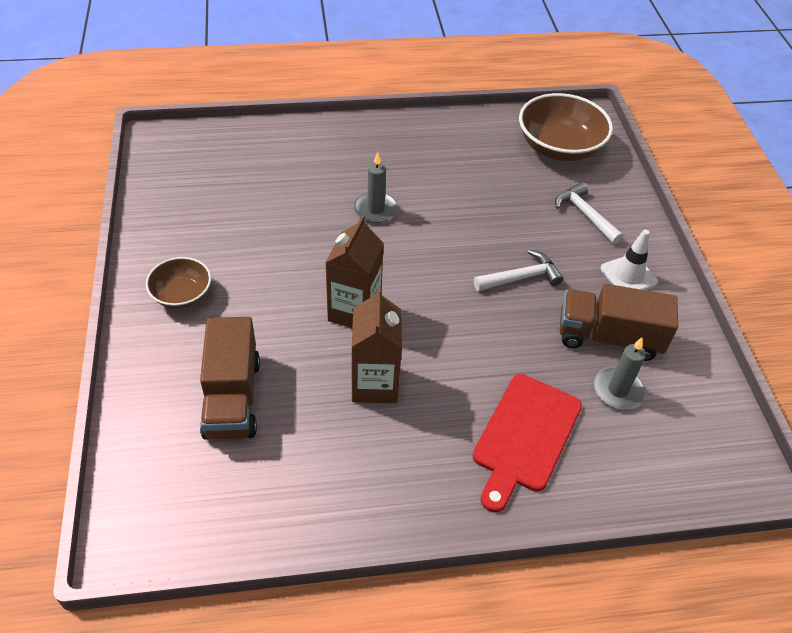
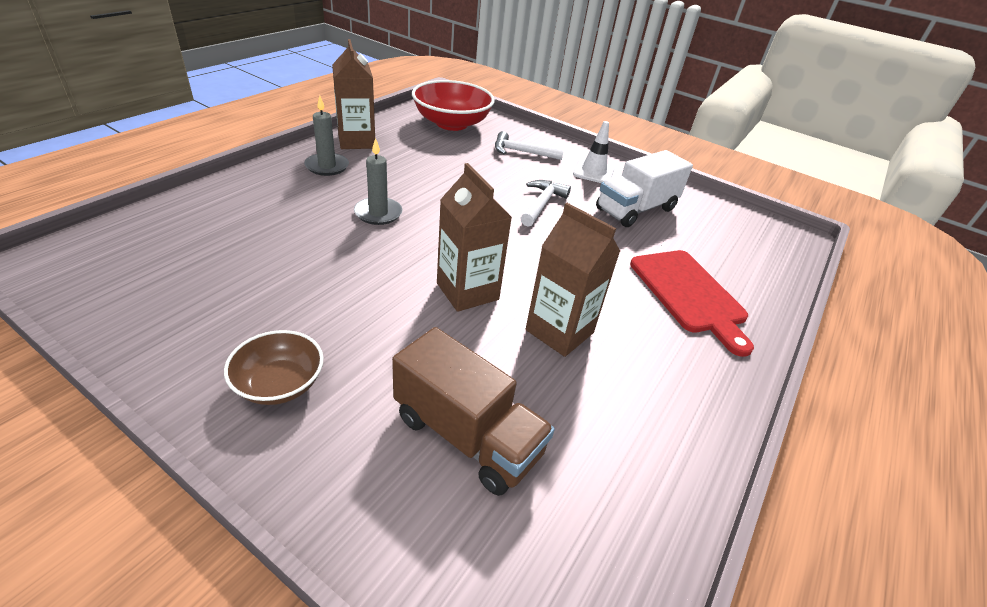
camera: 50 degrees left, 10 degrees down
(444, 129) = (356, 141): none -> brown carton
(559, 147) = (451, 123): brown bowl -> red bowl
(608, 337) = (636, 209): brown truck -> white truck
(618, 390) = (684, 234): grey candle -> grey candle (327, 166)

